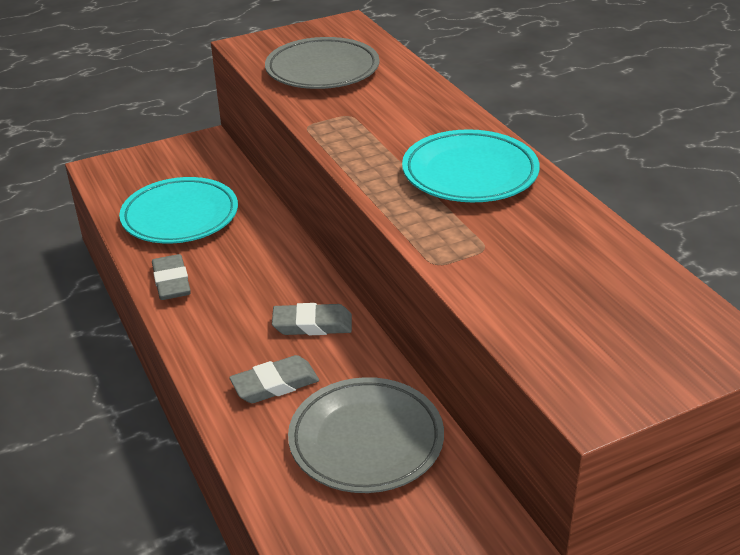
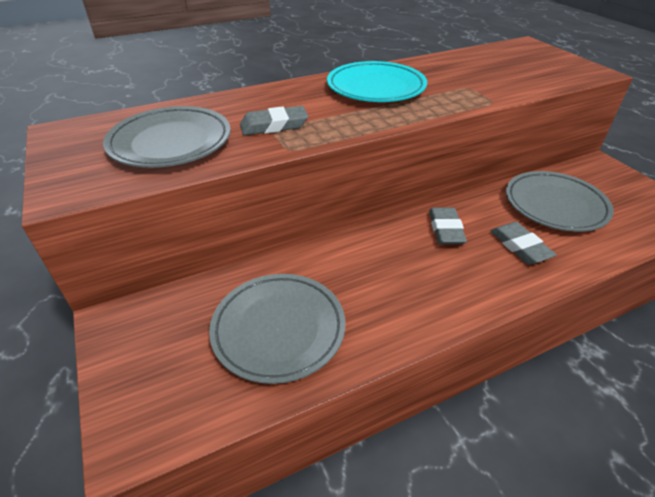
camera: 90 degrees left, 5 degrees up
(171, 282) = (400, 324): grey eraser -> grey eraser (274, 126)
(180, 216) = (278, 329): turquoise plate -> grey plate

